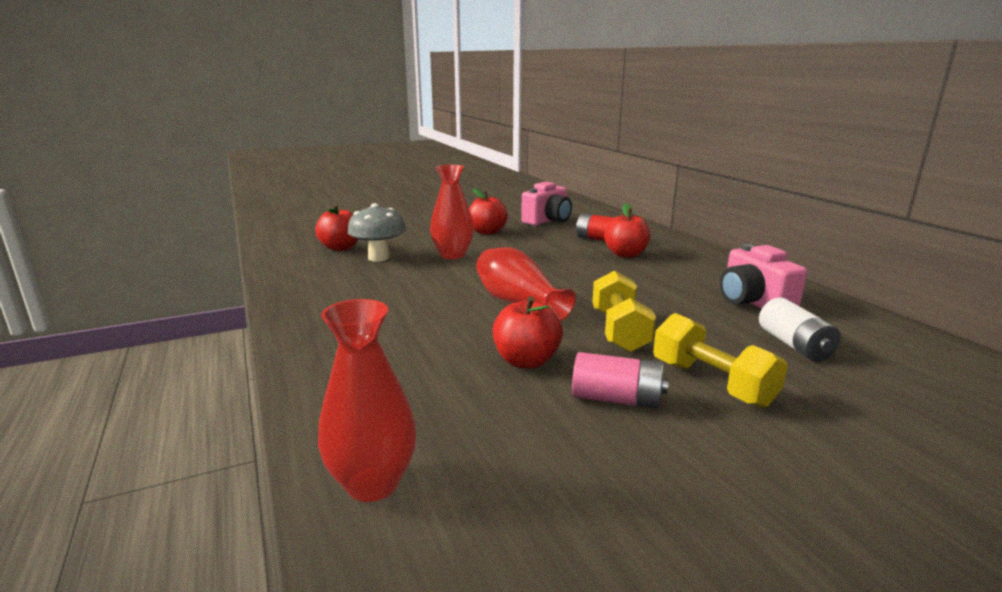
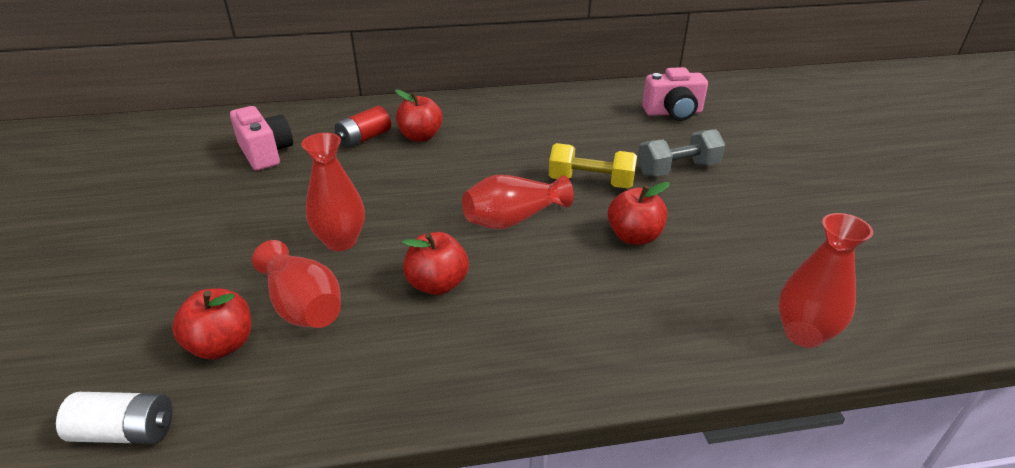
camera: 75 degrees left, 15 degrees up
(379, 258) = (303, 306): grey mushroom -> red vase
(487, 232) = (270, 202): red apple -> red apple (437, 284)
(616, 399) = (695, 209): pink battery -> none
(711, 383) = (677, 169): yellow dumbbell -> grey dumbbell
(753, 302) = (558, 116): pink camera -> pink camera (673, 113)
(794, 345) = (630, 126): white battery -> white battery (126, 431)

